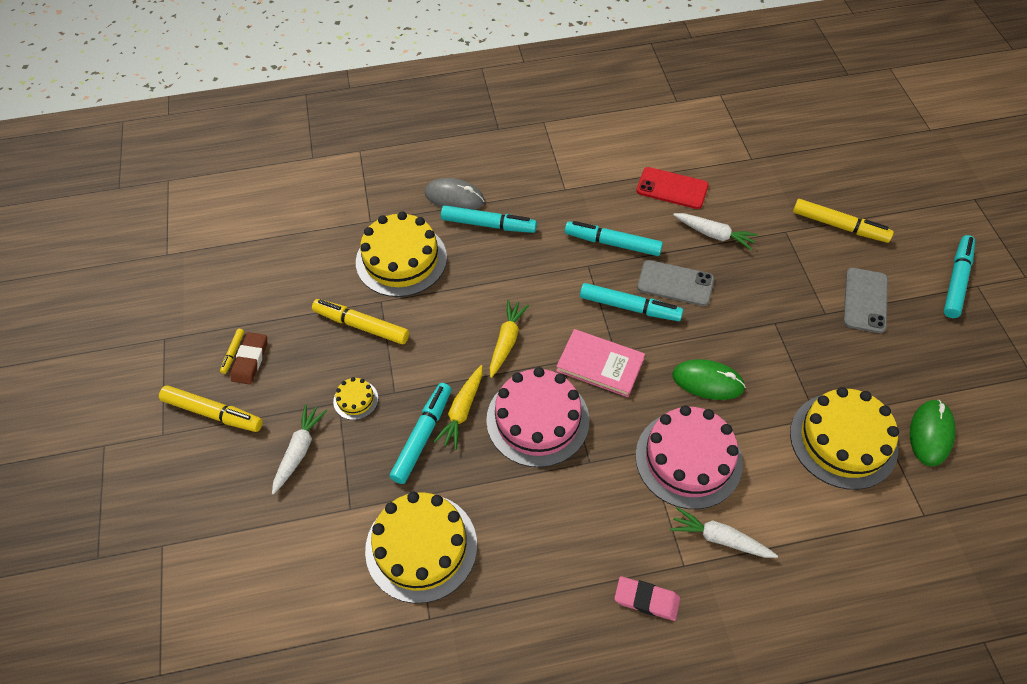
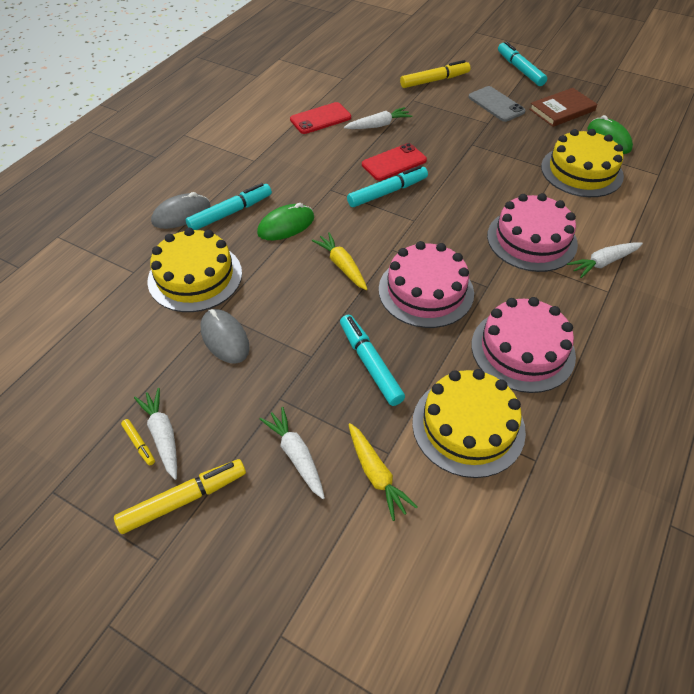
camera: 50 degrees left, 5 degrees down
(250, 360) = (163, 436): brown eraser -> white carrot
(355, 400) = (290, 385): yellow cake -> none
(361, 326) = (225, 338): yellow marker -> grey mouse
(462, 411) = (373, 327): yellow carrot -> yellow carrot (376, 474)
(540, 537) = (522, 350): none -> pink cake
(600, 365) = (416, 233): pink book -> none
(612, 243) = (328, 168): turquoise marker -> none
(646, 600) = (619, 325): pink eraser -> none
(675, 283) = (394, 162): grey phone -> red phone
(707, 381) = (483, 196): green mouse -> green mouse (286, 225)
(930, 362) = (562, 110): none -> brown book

